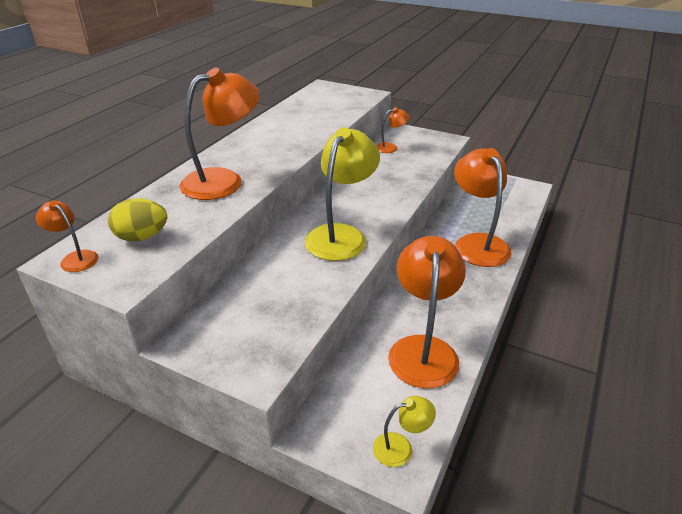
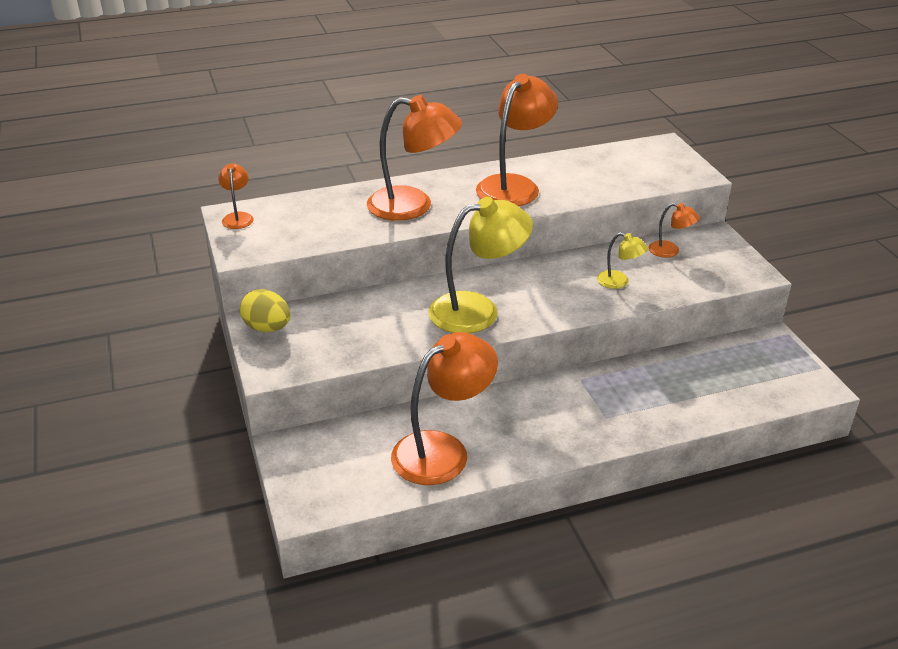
camera: 45 degrees right, 0 degrees up
(142, 237) = (294, 223): yellow egg -> yellow egg (267, 328)
(401, 447) = (325, 496): yellow lamp -> yellow lamp (619, 282)
(477, 243) = (644, 403): orange lamp -> orange lamp (514, 185)

